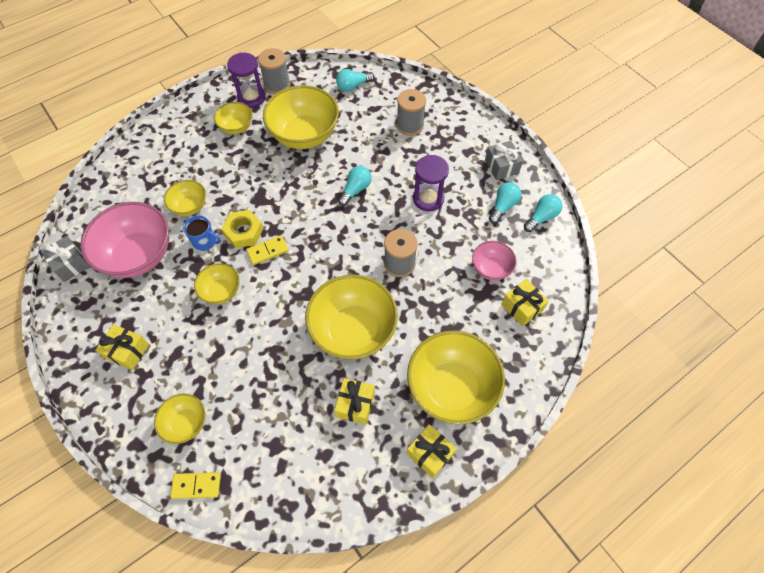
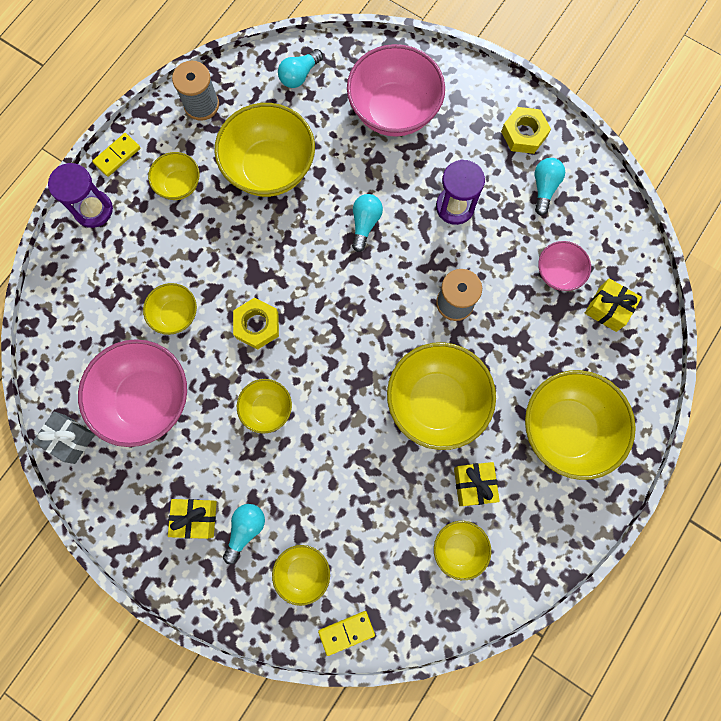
camera: 20 degrees left, 15 degrees up
(205, 241) = (217, 354): blue mug -> none
(251, 98) = (177, 135): purple hourglass -> purple hourglass (93, 210)
(267, 251) = (297, 340): yellow domino -> yellow domino (117, 156)
(320, 452) = (459, 548): none -> yellow bowl
(410, 125) = (394, 111): grey spool -> pink bowl
(430, 453) = (570, 508): yellow gift -> none
(501, 166) = (524, 134): grey gift -> yellow nut
(541, 217) = (592, 188): turquoise light bulb -> turquoise light bulb (245, 530)

